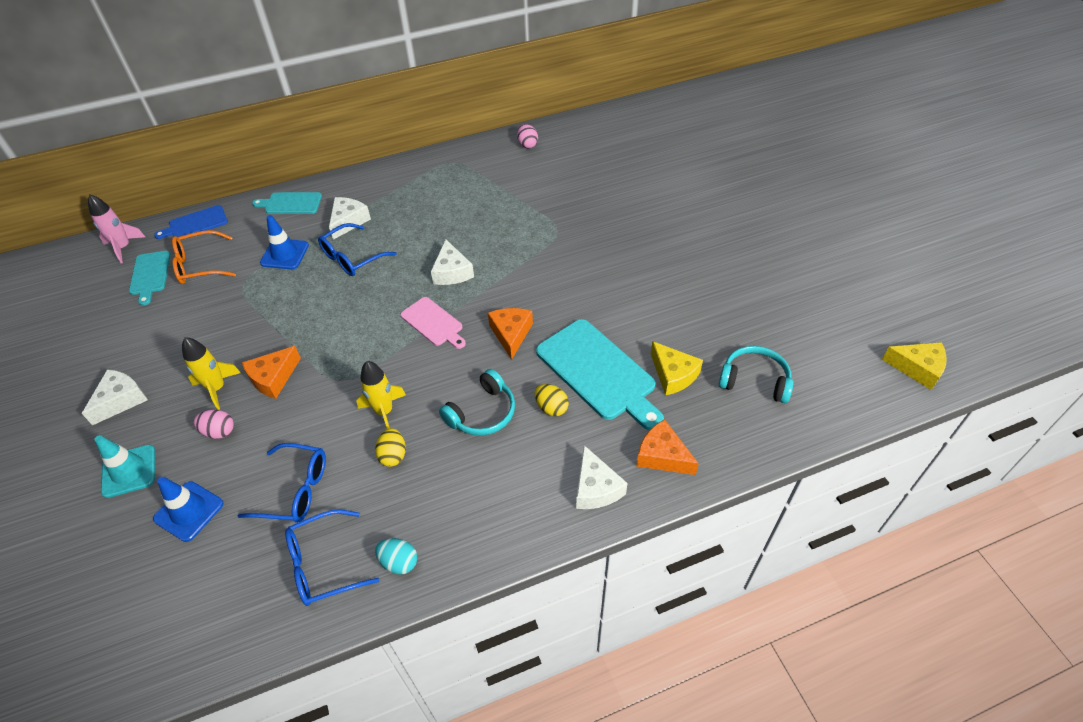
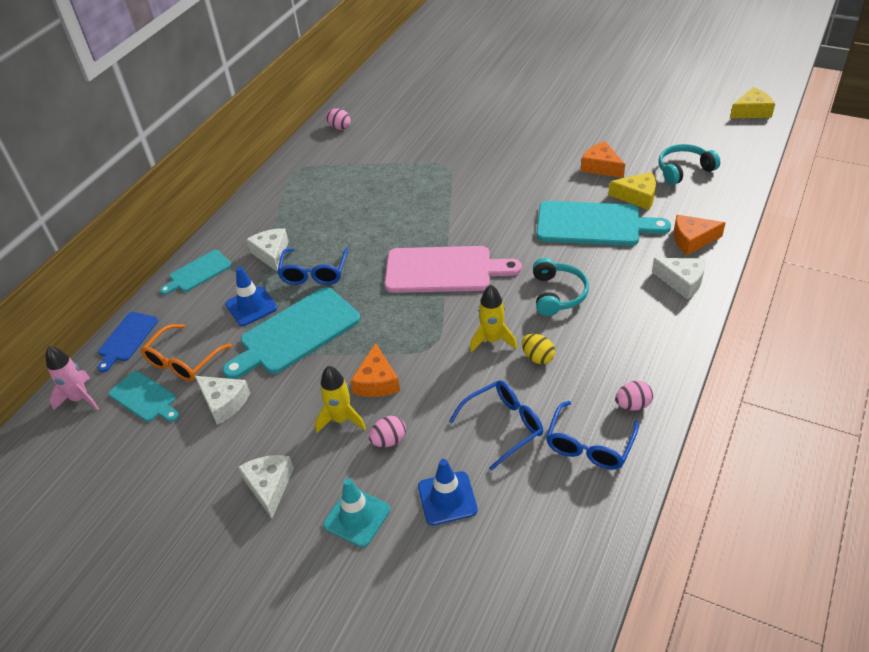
camera: 40 degrees left, 5 degrees down
(280, 297) = (296, 333): none -> turquoise cutting board
(399, 562) = (632, 405): turquoise egg -> pink egg
(433, 323) = (444, 270): pink cutting board -> pink cutting board, size x1.80
(452, 272) = (408, 233): white cheese -> white cheese (224, 402)
(511, 334) = (507, 241): orange cheese -> orange cheese (601, 167)
(551, 408) = (595, 261): yellow egg -> none

